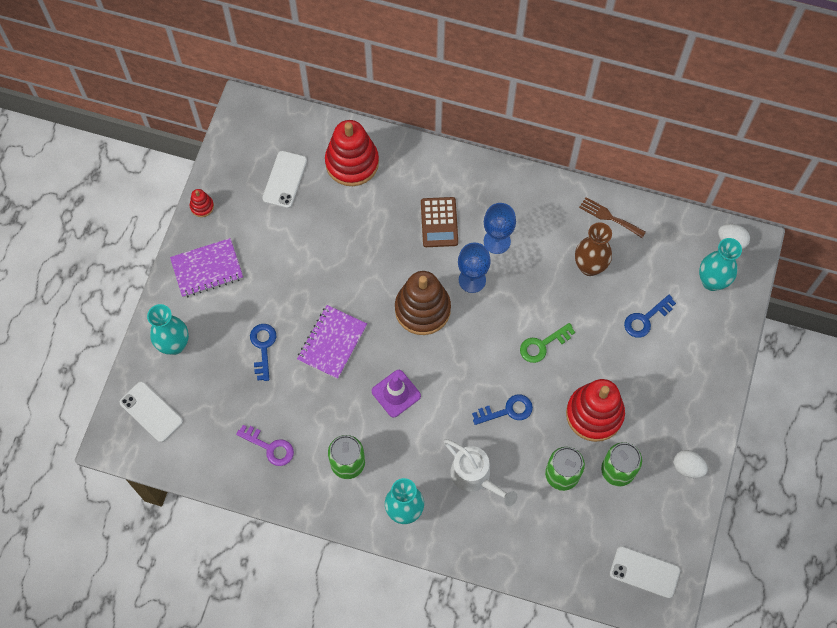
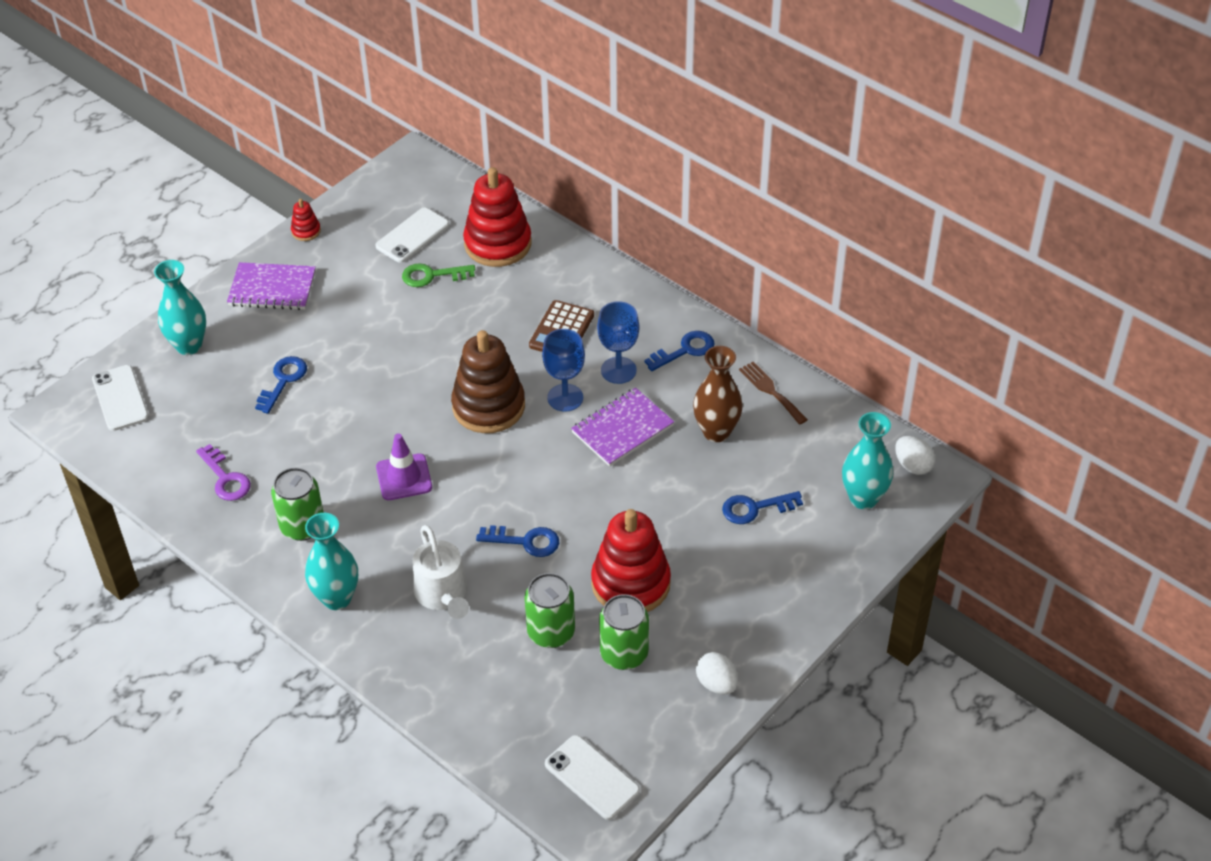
camera: 25 degrees right, 20 degrees down
(332, 342) = (363, 403): purple notebook -> purple notebook (622, 429)
(534, 205) = (685, 350): none -> blue key
(542, 345) = (609, 490): green key -> green key (432, 276)

